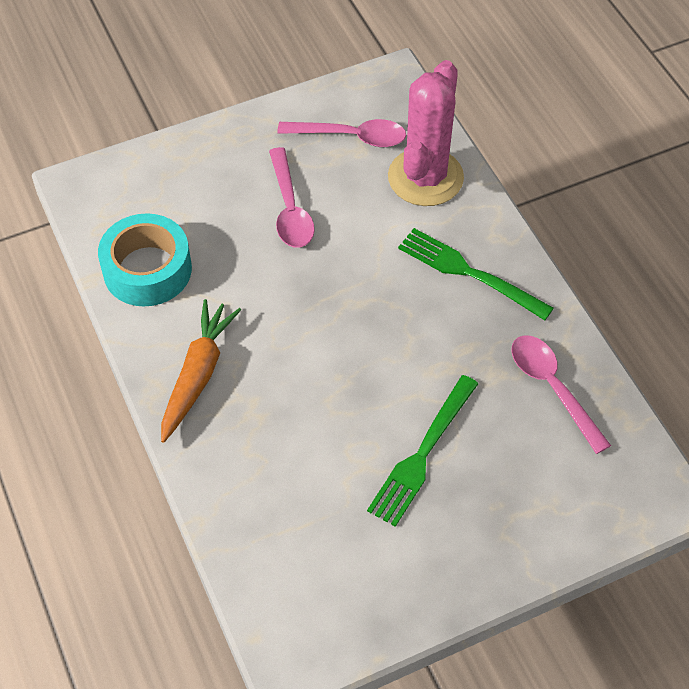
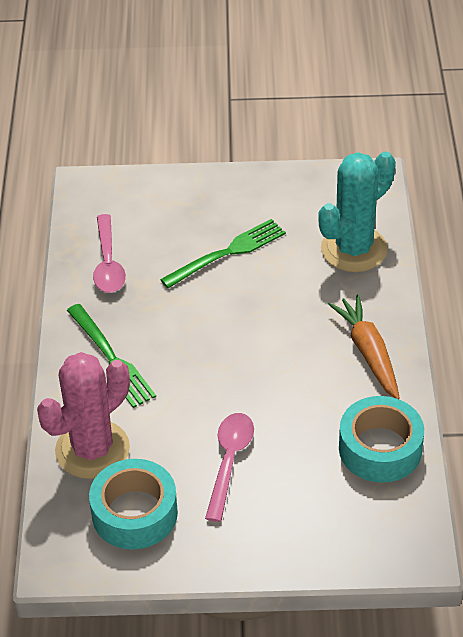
camera: 155 degrees left, 10 degrees down
(198, 375) = (368, 352): orange carrot -> orange carrot turned 120 degrees clockwise
(270, 517) = (354, 249): none -> turquoise cactus
(351, 136) = (134, 513): pink spoon -> turquoise tape

